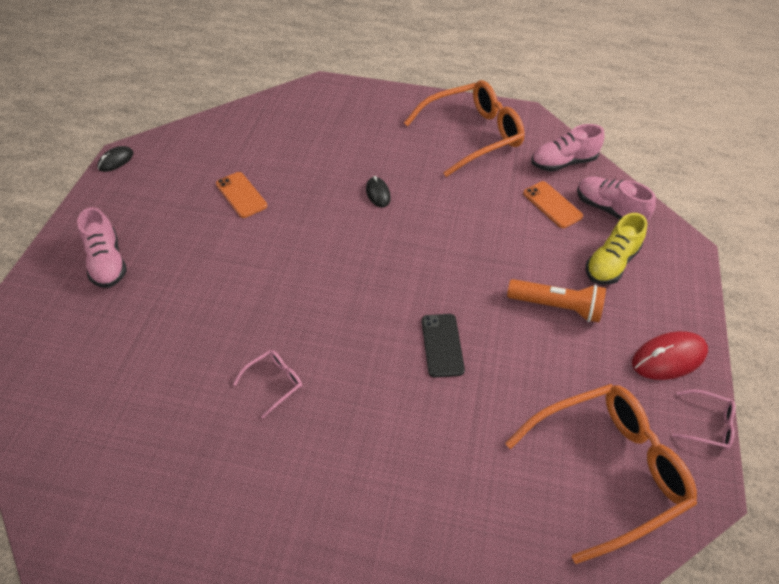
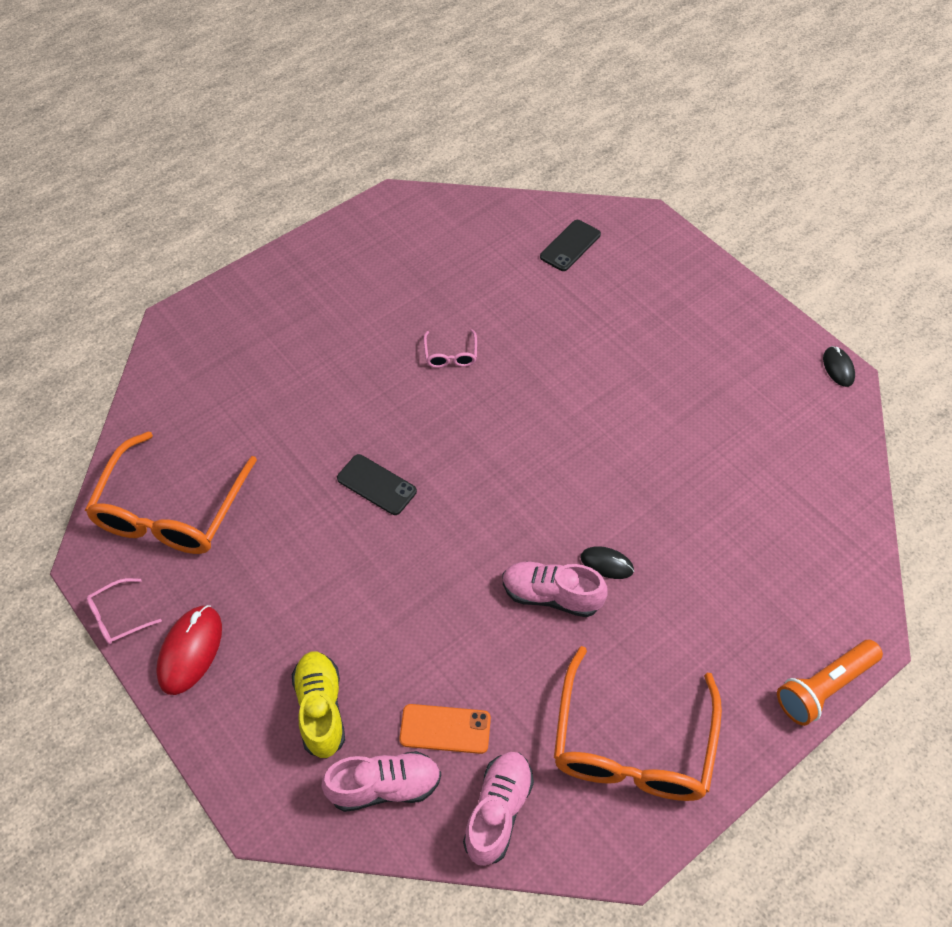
camera: 130 degrees right, 5 degrees up
(67, 376) = (570, 246): none -> black phone
(107, 262) = (681, 309): pink shoe -> pink shoe (551, 595)
(241, 195) = (701, 443): orange phone -> none
(556, 307) = (325, 608): orange flashlight -> orange flashlight (824, 687)

